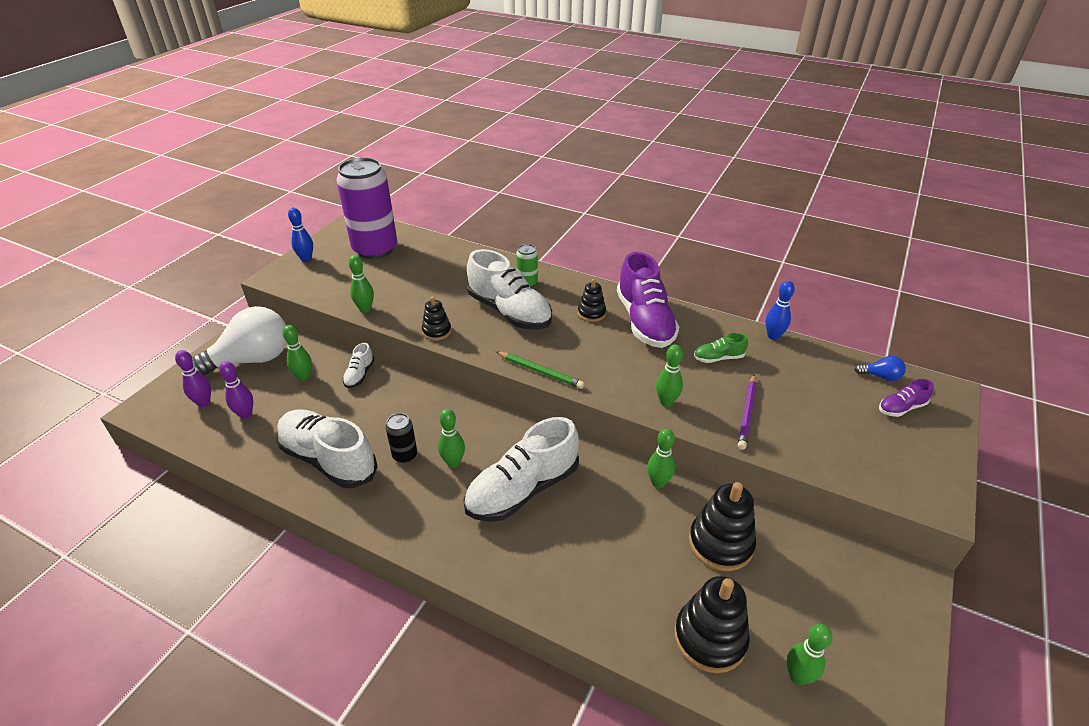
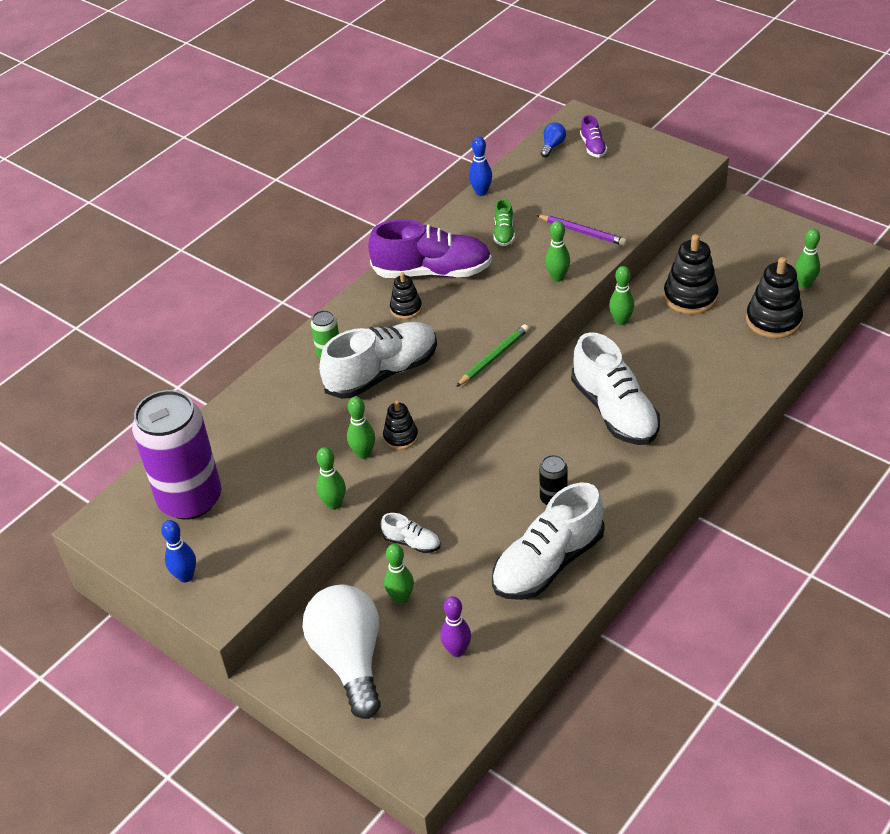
camera: 75 degrees left, 5 degrees up
(204, 403) = (424, 699): purple bowling pin -> none
(453, 462) = (571, 460): green bowling pin -> green bowling pin (363, 454)

